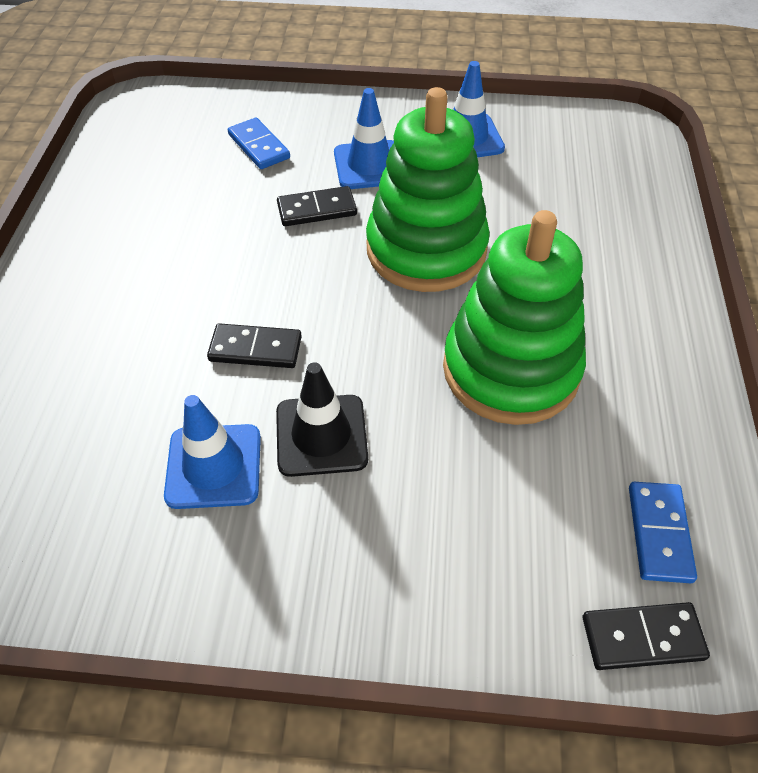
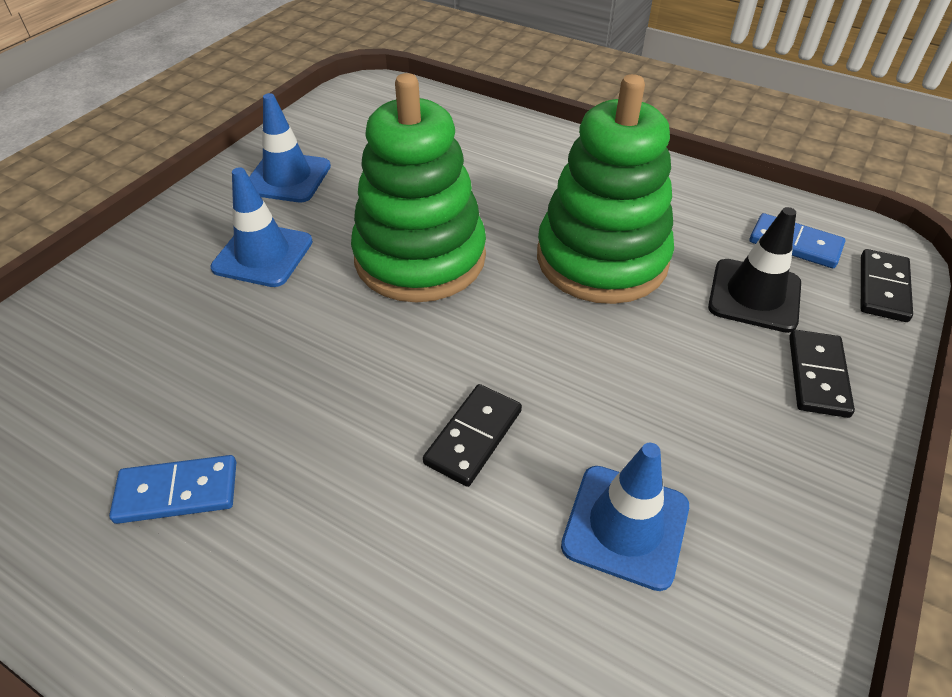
camera: 65 degrees left, 5 degrees down
(259, 146) = (138, 333): blue domino -> blue domino (177, 492)
(317, 210) = (295, 317): black domino -> black domino (818, 376)
(321, 435) = (621, 416): black traffic cone -> black traffic cone (754, 295)

